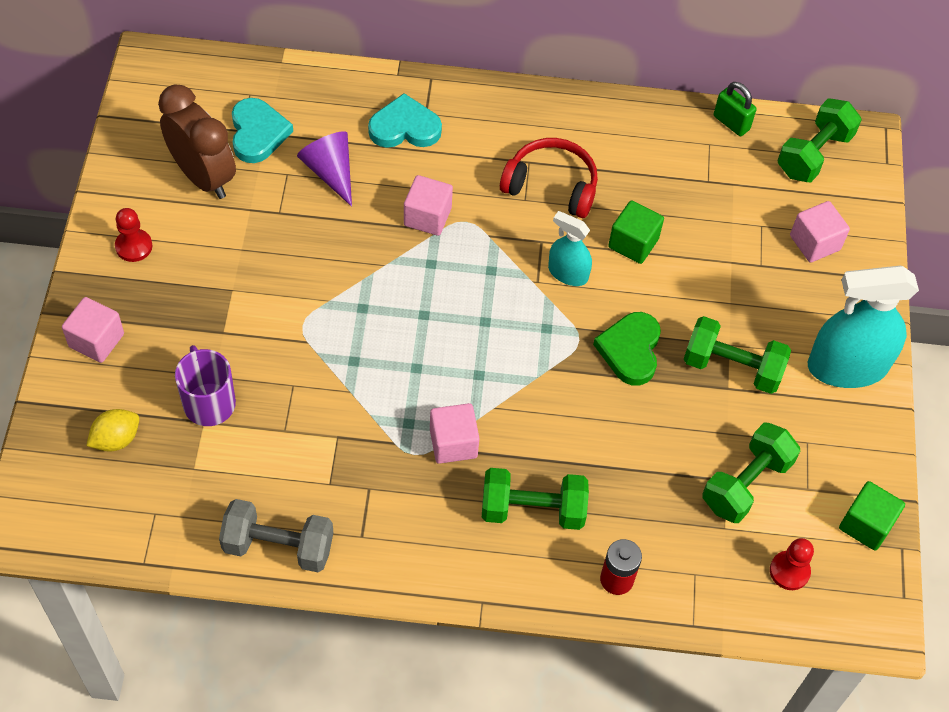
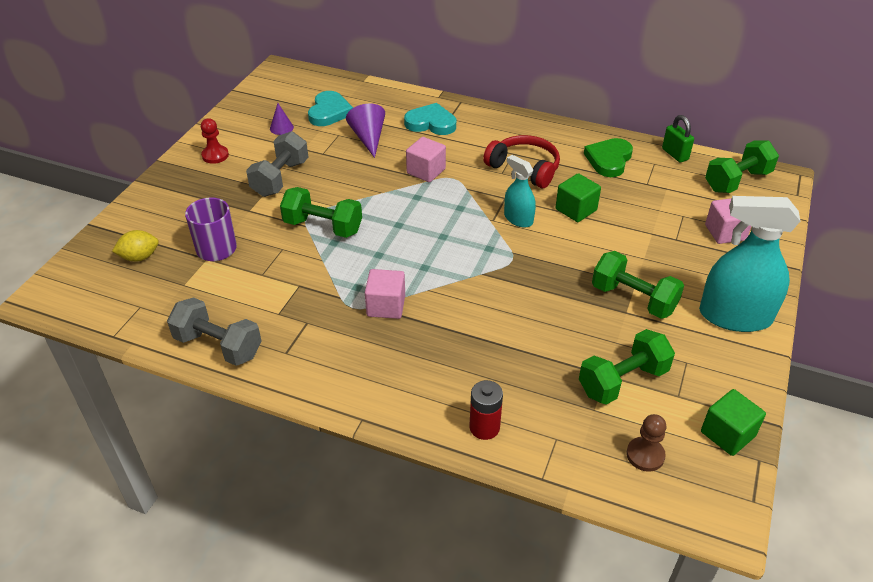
camera: 20 degrees right, 15 degrees down
(96, 340) = (160, 200): pink cube -> none
(203, 176) = (281, 128): brown clock -> purple cone
(241, 269) = (280, 178): none -> grey dumbbell
(532, 510) = (431, 362): green dumbbell -> green dumbbell (323, 227)
(630, 350) = (551, 273): green heart -> green heart (609, 160)
(789, 571) = (645, 455): red pawn -> brown pawn

